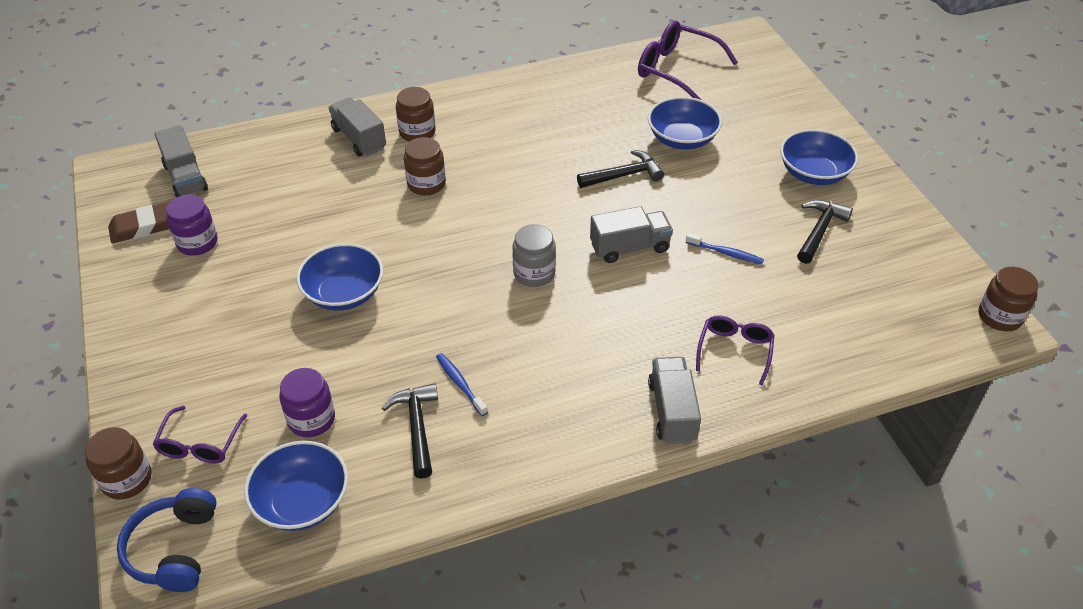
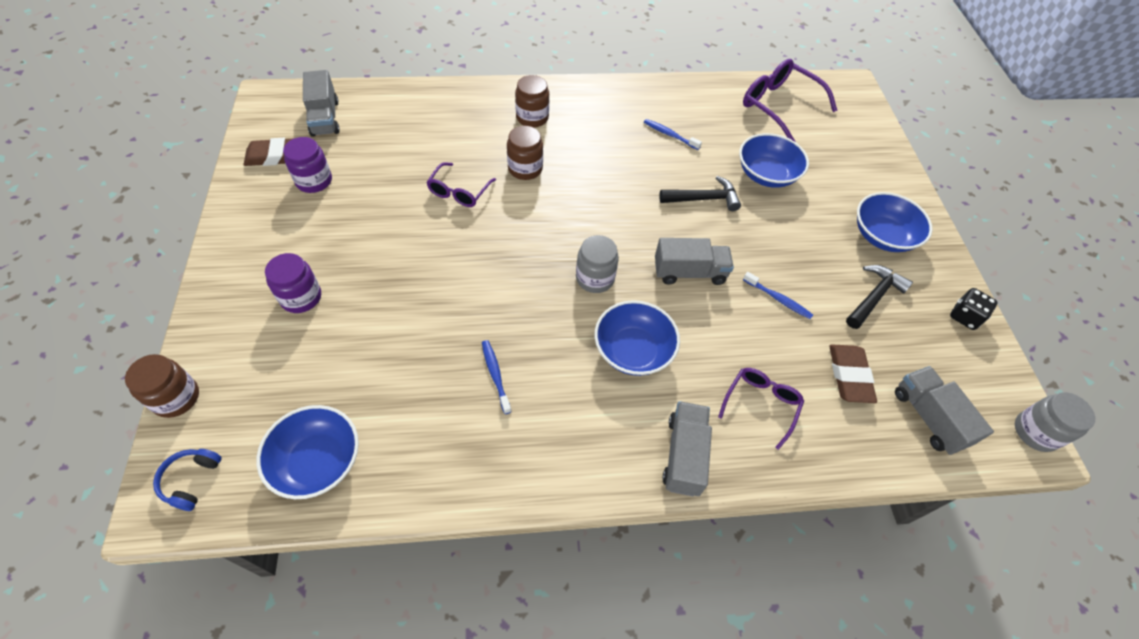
camera: 10 degrees right, 10 degrees up
(174, 549) = (191, 480): blue headphones -> blue headphones, size x0.63
(200, 444) = (249, 379): purple glasses -> purple glasses (459, 192)
(311, 419) = (353, 378): purple jar -> purple jar (301, 297)
(344, 293) = (421, 259): blue bowl -> blue bowl (633, 350)
(359, 139) = (480, 113): grey truck -> grey truck (928, 417)
(417, 427) = (443, 410): black hammer -> none
(570, 120) = (670, 135): none -> blue toothbrush
(813, 306) = (849, 376): none -> brown eraser
(911, 230) = (964, 316): none -> black dice
(999, 316) = (1035, 432): brown jar -> grey jar

